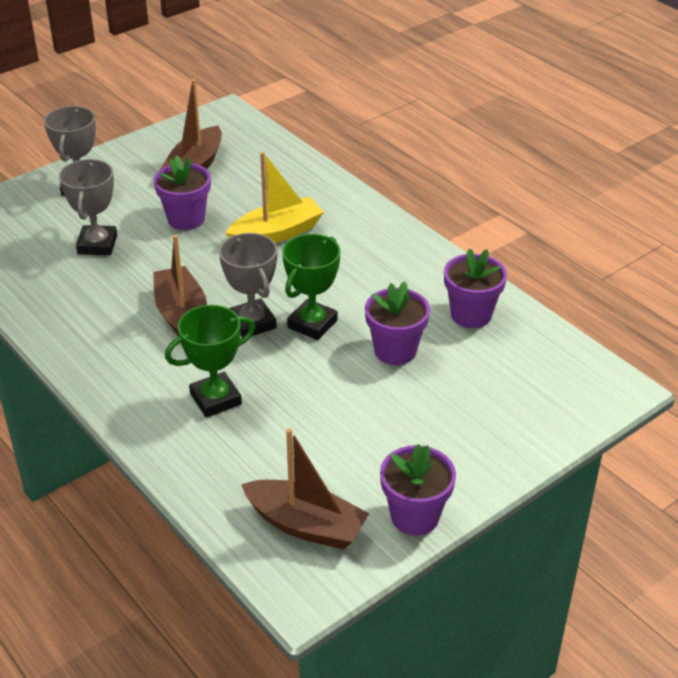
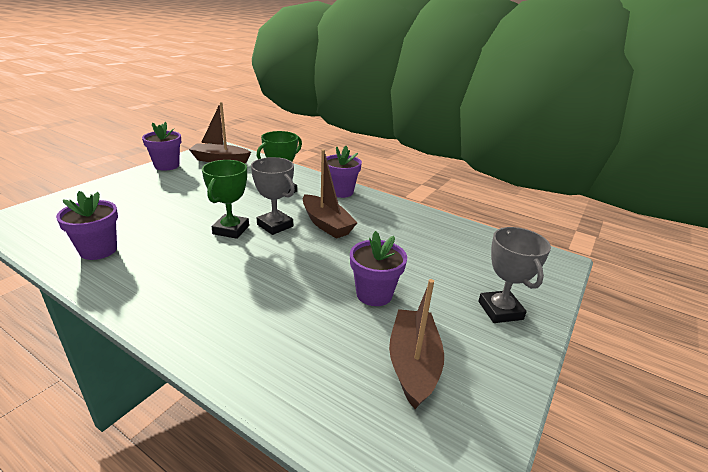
camera: 160 degrees right, 10 degrees down
(97, 245) = (427, 260): grey trophy -> none
(276, 234) = (280, 293): yellow boat -> none
(395, 351) = (168, 222): purple flower pot -> purple flower pot (341, 192)

